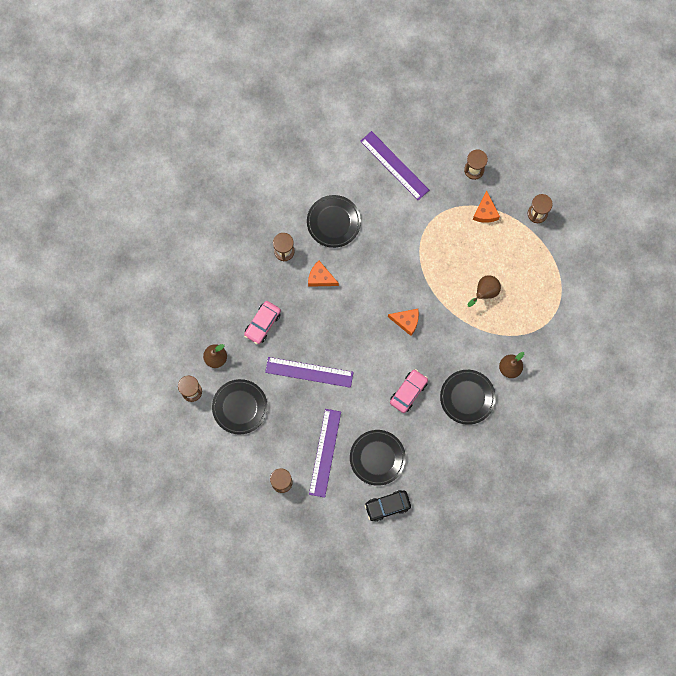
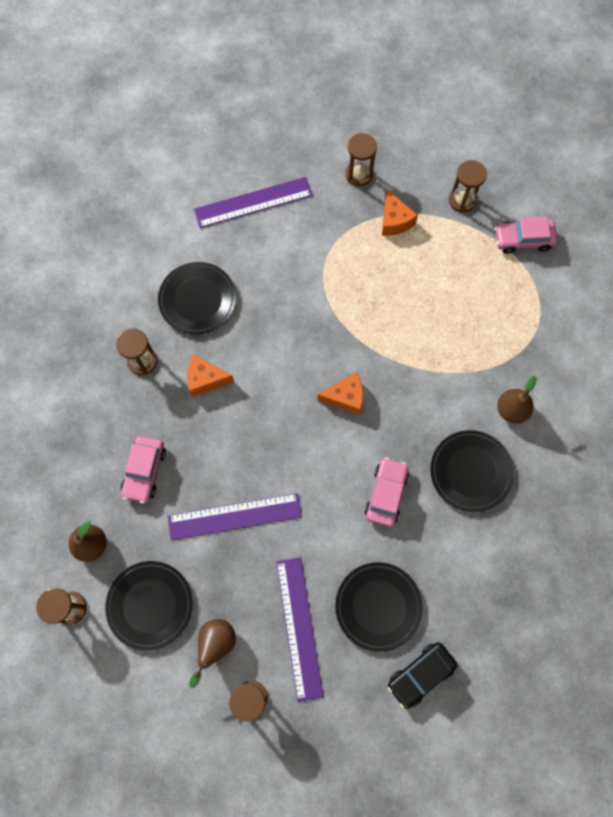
camera: 20 degrees left, 5 degrees down
(394, 165) = (253, 202): purple ruler -> purple ruler turned 45 degrees counterclockwise
(485, 292) = (436, 322): brown pear -> brown pear (215, 644)
(567, 256) = (523, 239): none -> pink car

